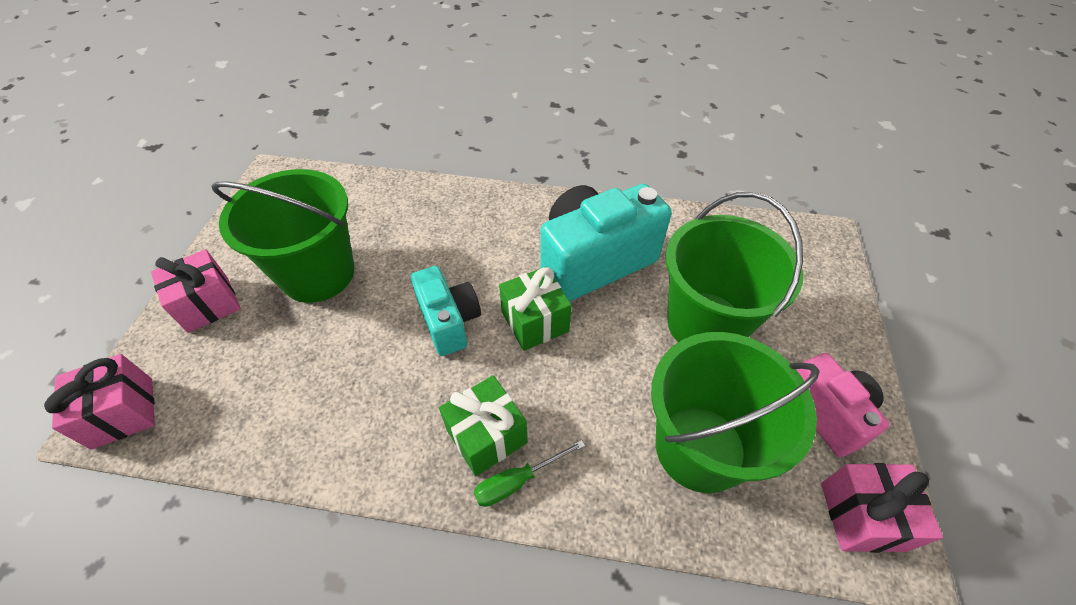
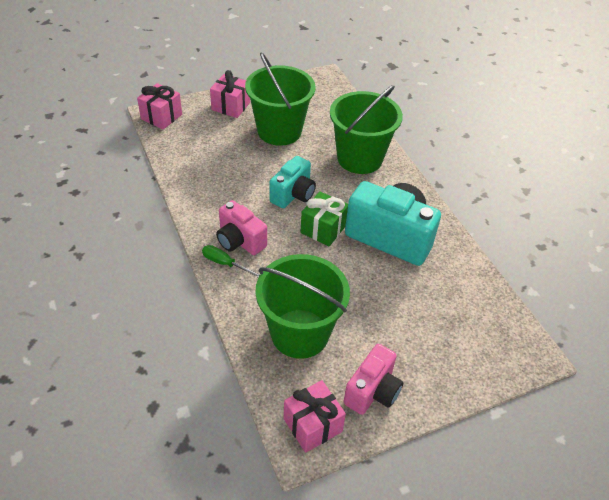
camera: 55 degrees right, 5 degrees down
(486, 436) = (240, 241): green gift -> pink camera
(705, 323) = (390, 308): green bucket -> green bucket (359, 158)

